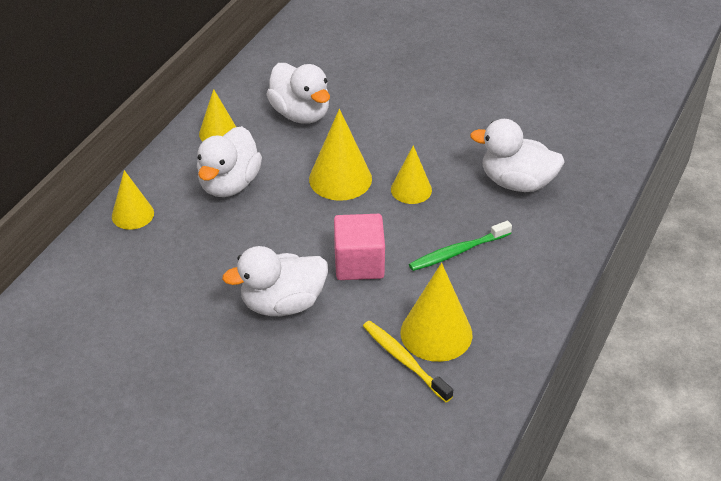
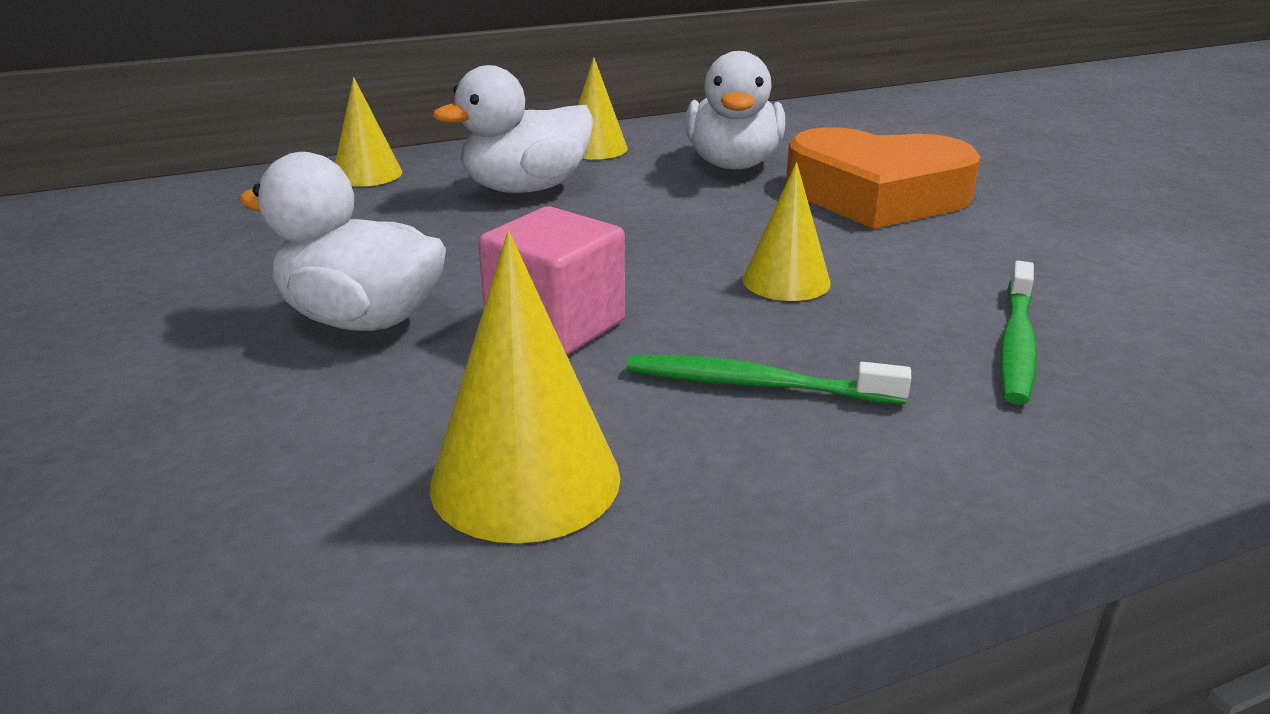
camera: 40 degrees right, 15 degrees down
(340, 179) = (687, 233): yellow cone -> none
(387, 108) = (876, 195): none -> orange heart
(404, 360) = (397, 489): yellow toothbrush -> none
(516, 182) = (1016, 344): white duck -> green toothbrush

